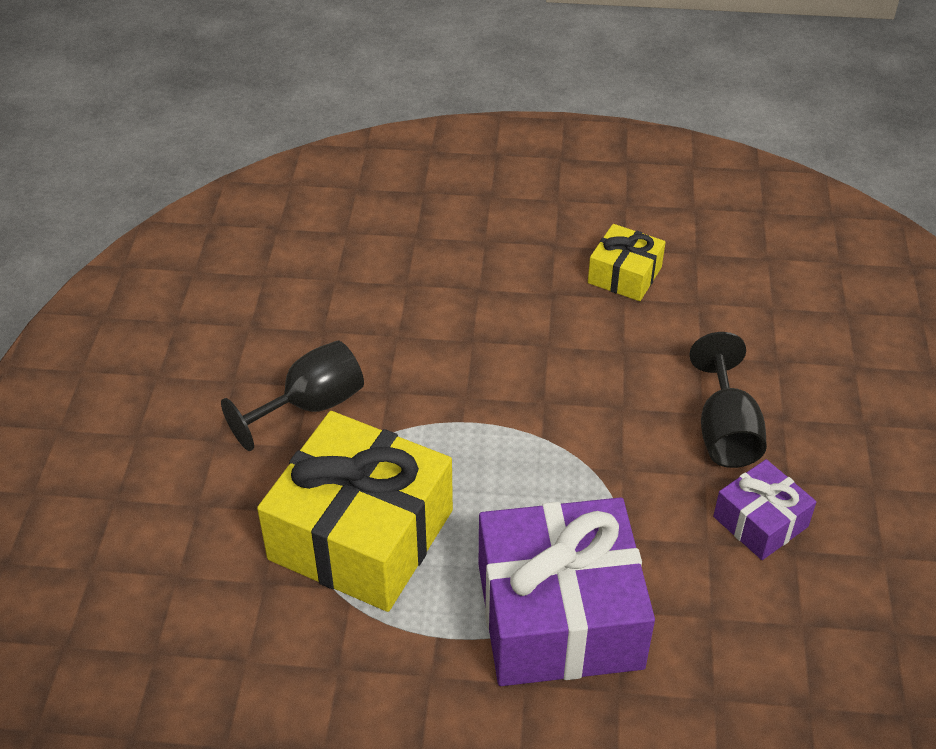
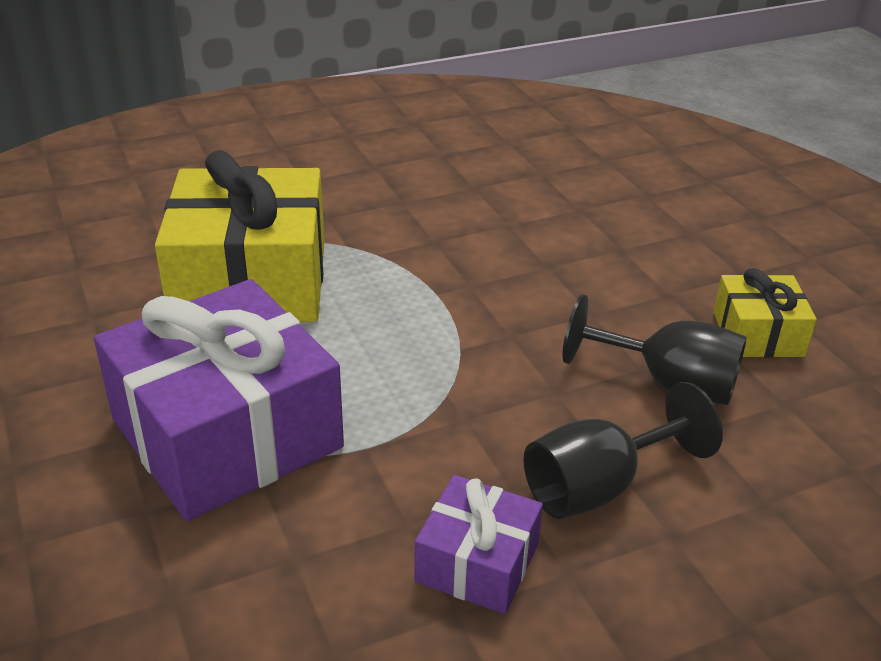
camera: 60 degrees right, 10 degrees down
(310, 406) = (379, 209): black goblet -> black goblet (668, 383)

